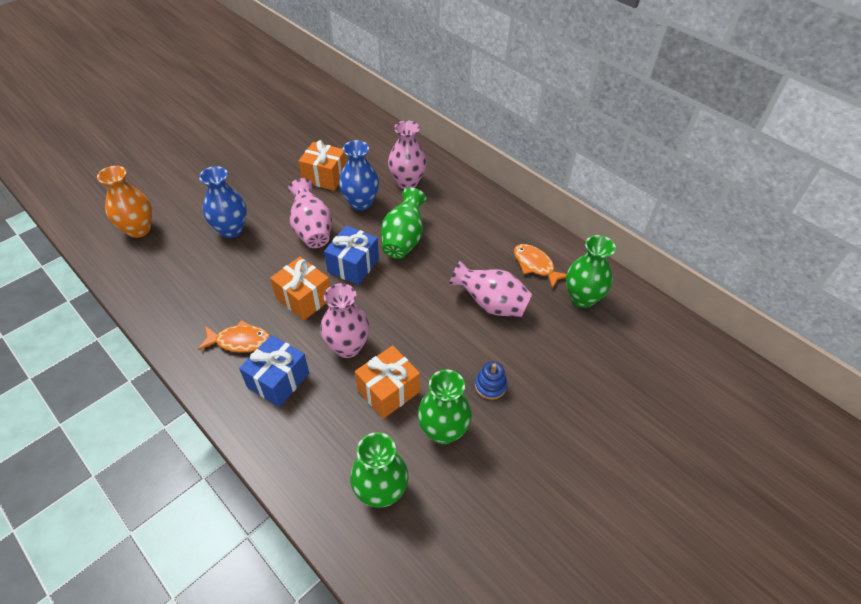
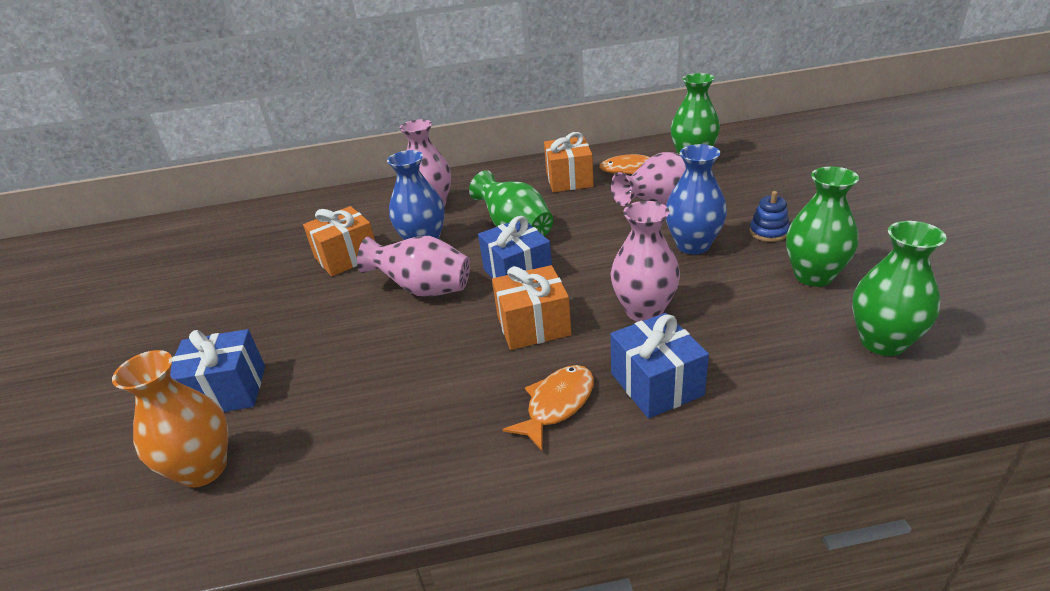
camera: 50 degrees left, 15 degrees down
(190, 203) = (227, 391): none -> blue gift
(231, 230) = (336, 361): blue vase -> blue vase (693, 245)
(388, 391) = (734, 298): orange gift -> orange gift (569, 180)

